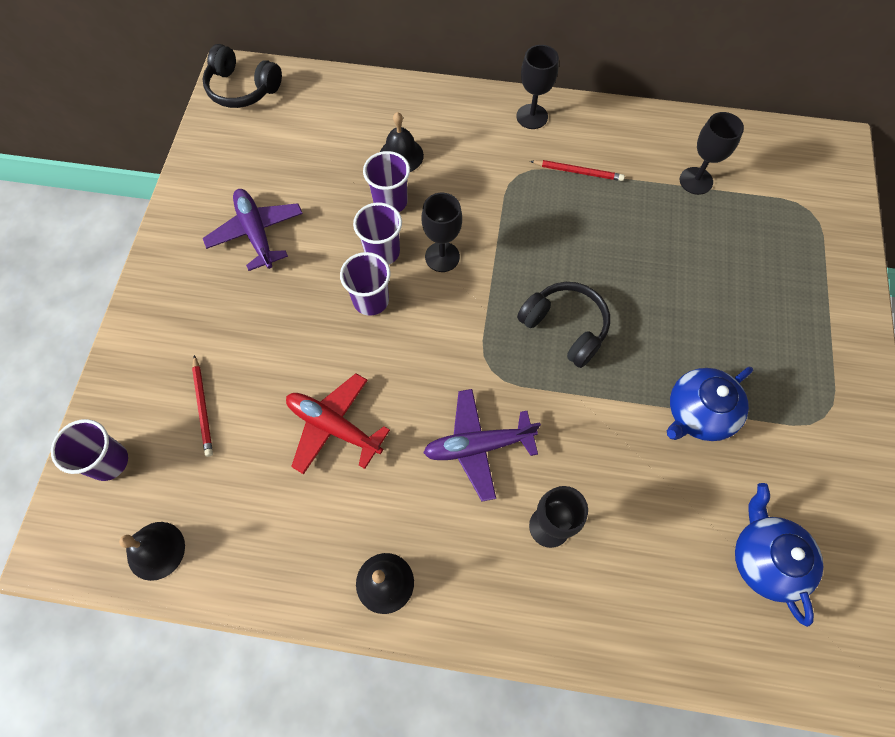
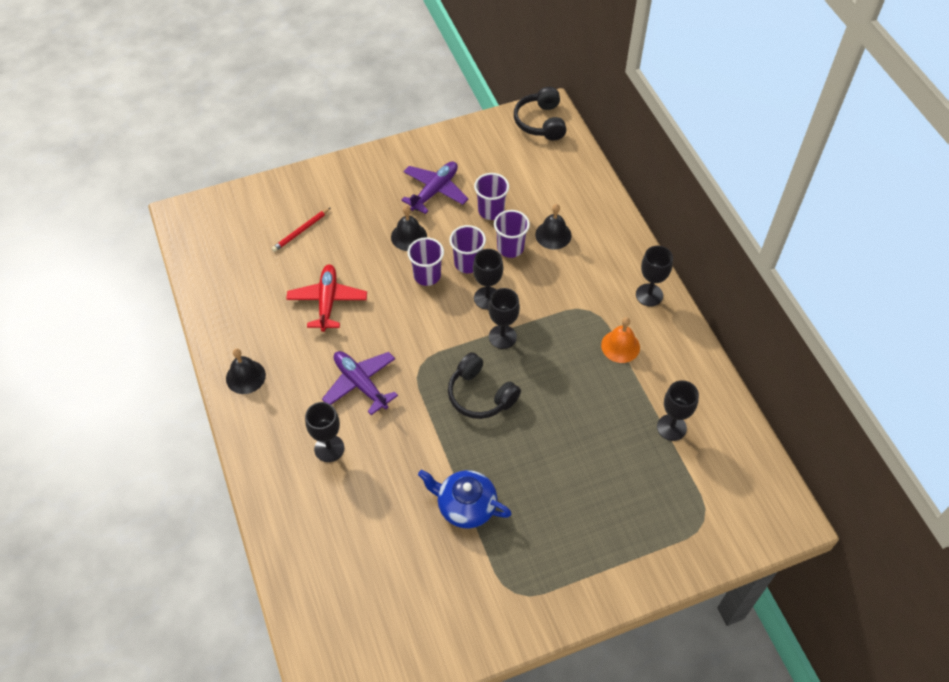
camera: 60 degrees right, 10 degrees down
(109, 461) = (243, 208): purple cup -> purple cup (491, 211)
(156, 550) = (205, 258): black bell -> black bell (409, 236)
(502, 268) = (502, 337): none -> black goblet
(565, 327) = (480, 395): black headphones -> black headphones turned 120 degrees clockwise
(578, 172) = (620, 346): red pencil -> orange bell
(765, 559) = (379, 589): blue teapot -> none

